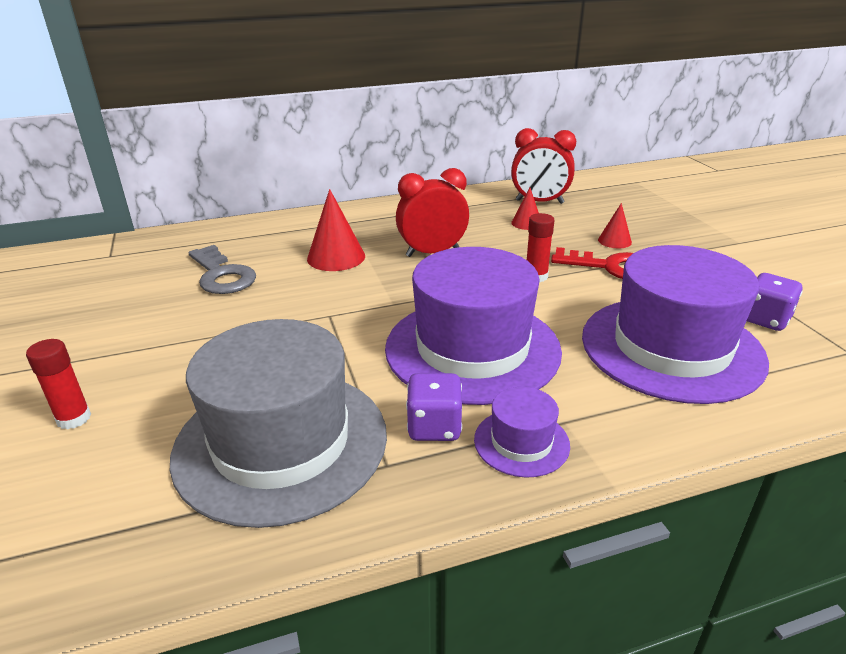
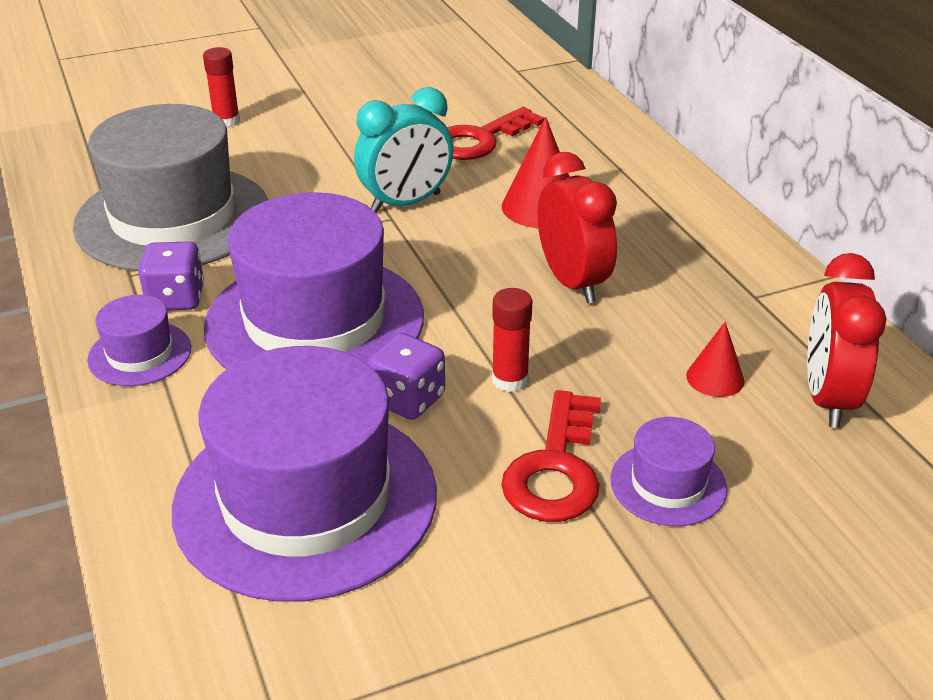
camera: 85 degrees right, 5 degrees up
(222, 275) = (479, 140): grey key -> red key
(308, 308) = (406, 203): none -> turquoise clock
(614, 241) = (668, 484): red cone -> purple hat
(765, 319) = (384, 635): purple dice -> purple dice (407, 399)

